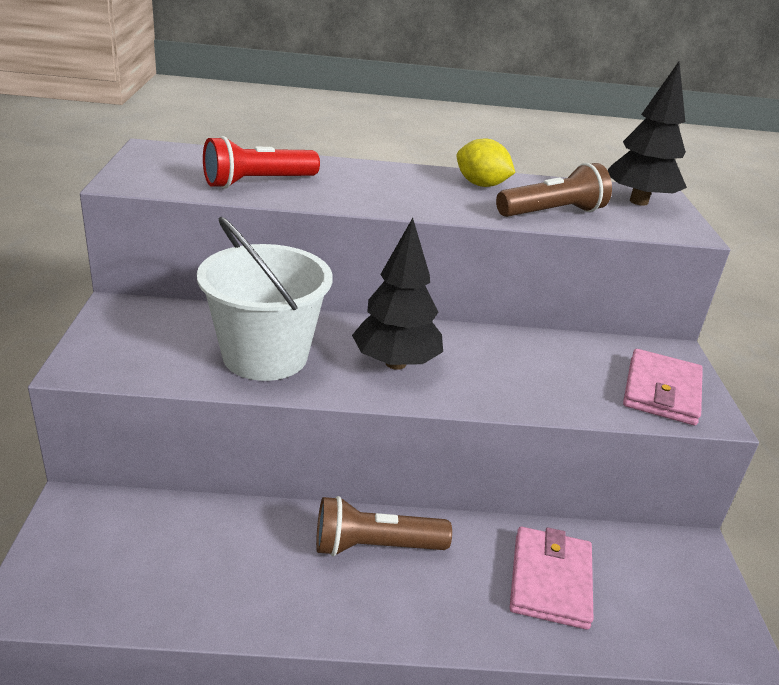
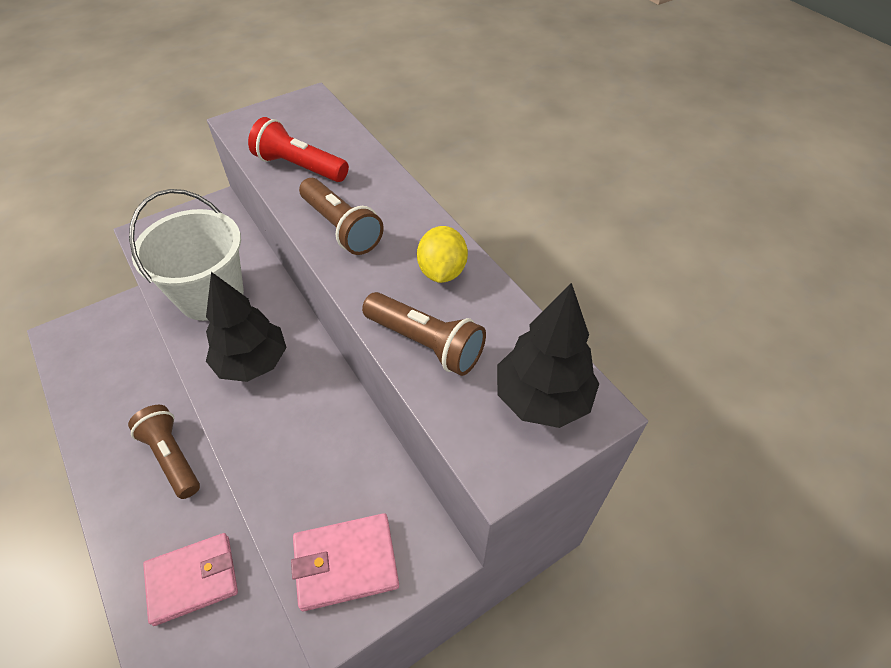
camera: 60 degrees right, 20 degrees up
(376, 195) = (341, 228): none -> brown flashlight

